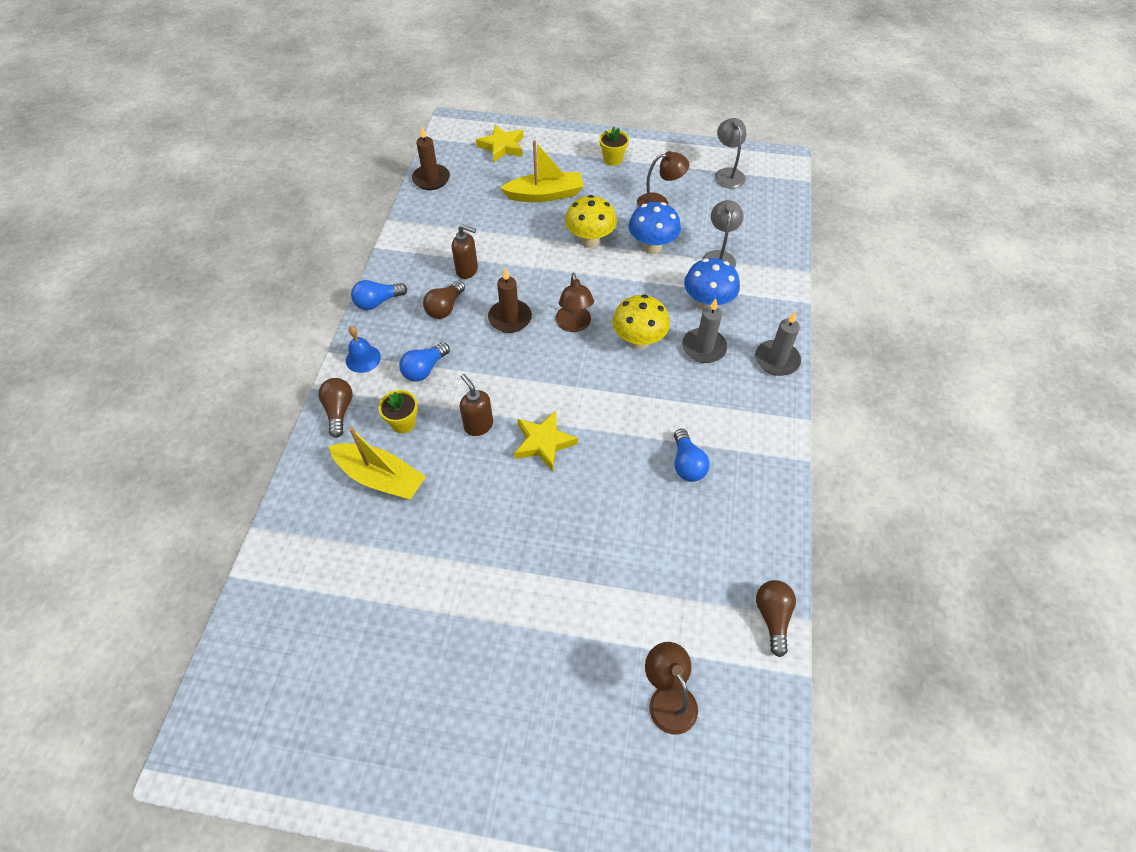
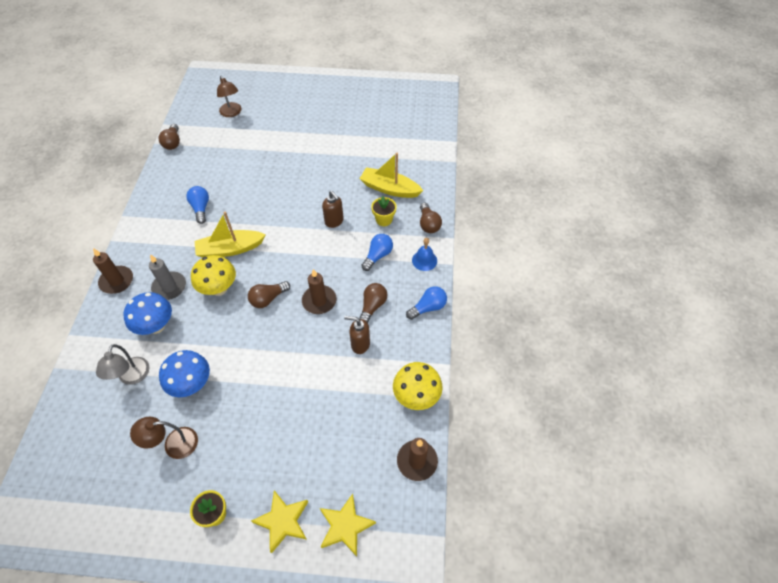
camera: 175 degrees right, 0 degrees up
(543, 443) = (291, 214): yellow star -> yellow star (283, 521)
(545, 194) = (293, 447): yellow boat -> yellow boat (230, 249)
(574, 325) = (268, 299): brown lamp -> brown light bulb
(590, 241) = (250, 387): yellow mushroom -> yellow mushroom (416, 396)
(727, 174) = (86, 499): grey lamp -> none
(776, 360) = (117, 281): grey candle -> brown candle

